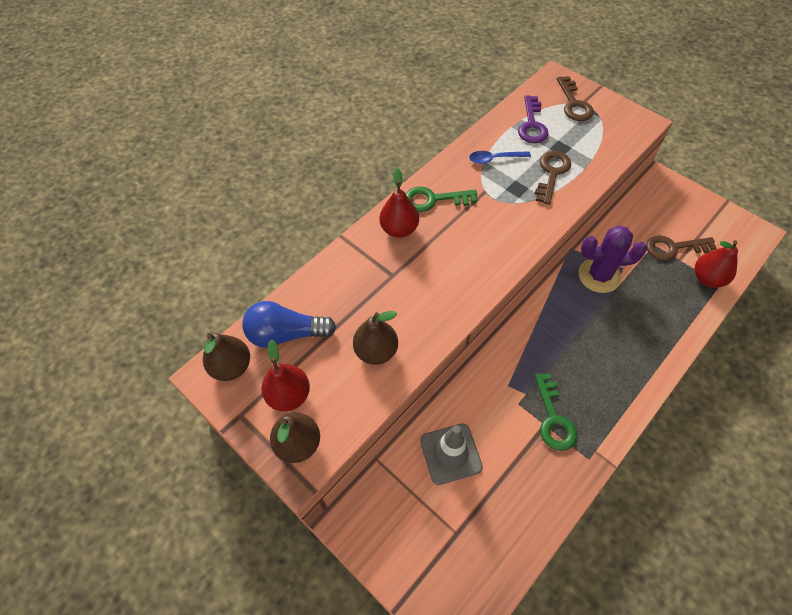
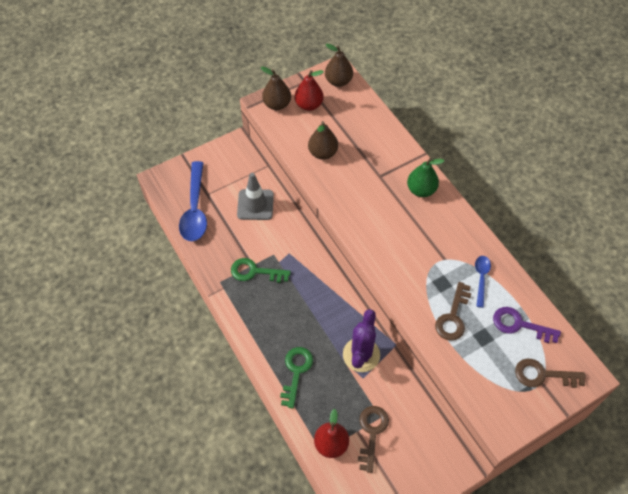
camera: 105 degrees right, 0 degrees up
(286, 334) = (352, 110): blue light bulb -> none
(399, 229) = (421, 190): red pear -> green pear
(433, 200) = (445, 220): green key -> green key (296, 371)
(491, 542) = (195, 209): none -> blue spoon
(552, 173) = (453, 317): brown key -> brown key turned 75 degrees clockwise

